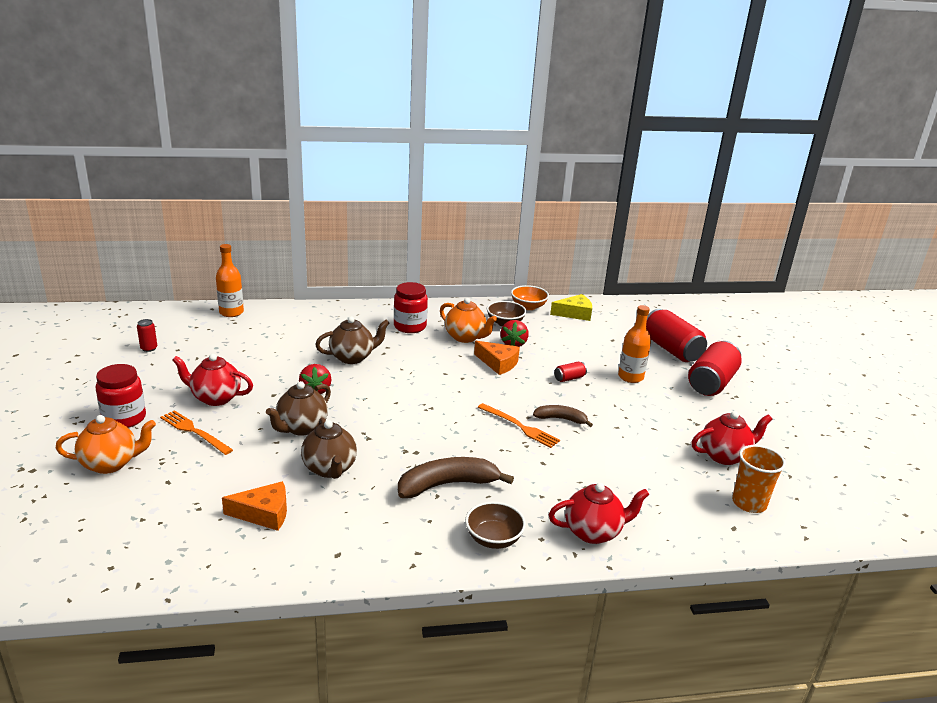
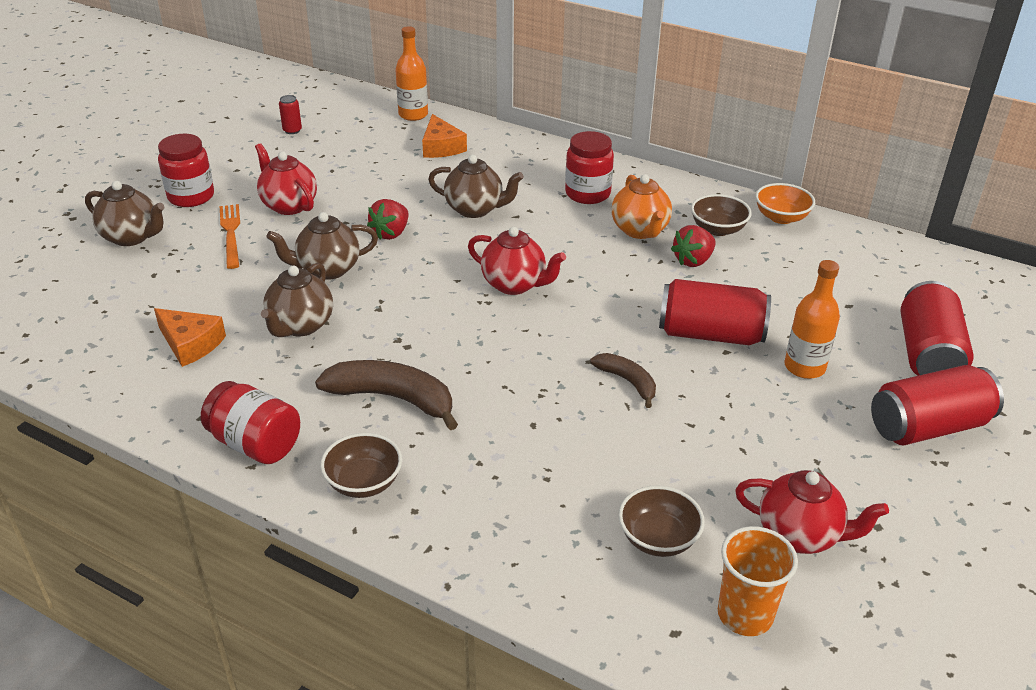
camera: 40 degrees right, 10 degrees up
(111, 464) = (132, 237): orange teapot -> brown teapot
(397, 551) = (255, 444): none -> red jar
(498, 363) = (639, 279): orange cheese -> orange cheese (441, 147)
(520, 426) = (562, 369): orange fork -> none
(569, 378) = (710, 334): red can -> red can, size x2.25
(574, 313) = (839, 249): yellow cheese -> none
(593, 532) = (483, 536): red teapot -> red teapot (514, 284)
(672, 489) = (658, 538): none -> brown bowl

